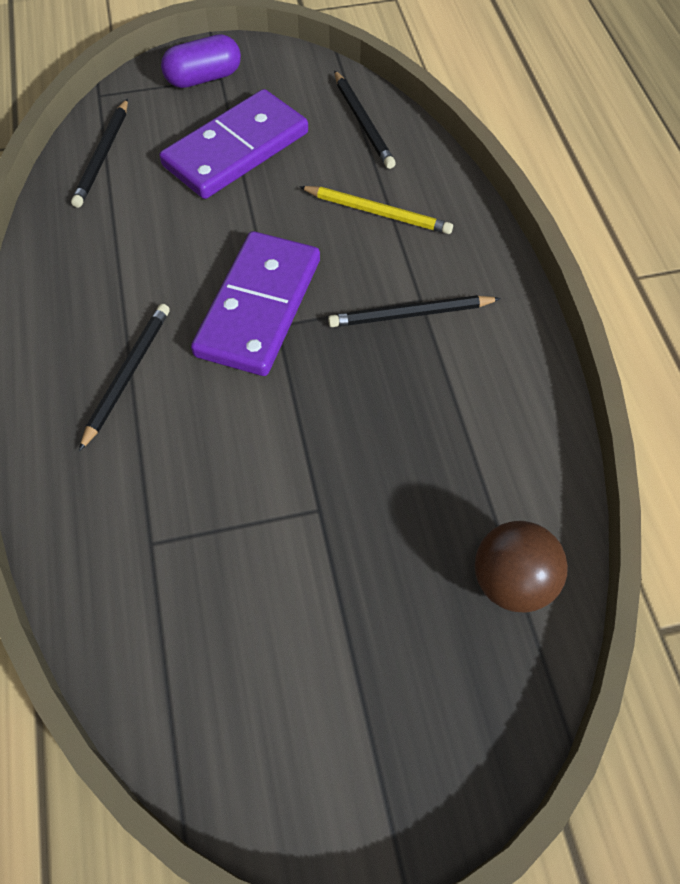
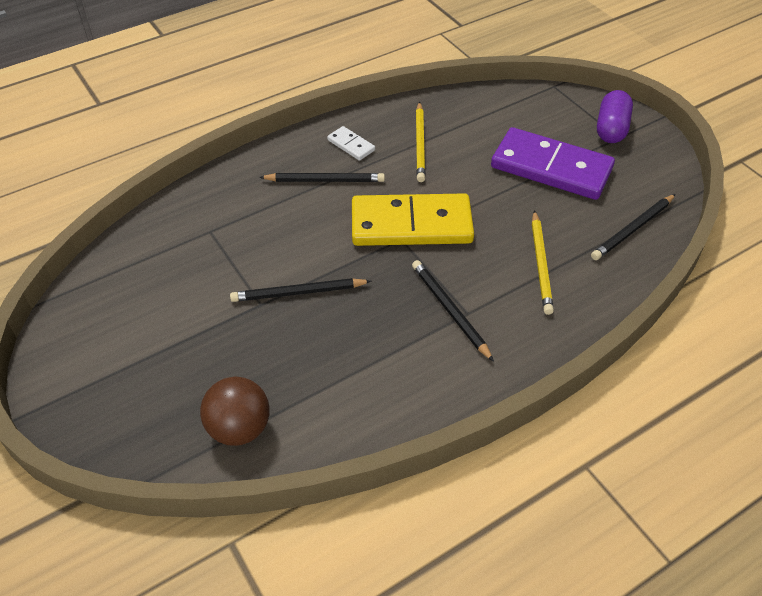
camera: 70 degrees right, 10 degrees down
(75, 326) = (351, 145): none -> white domino
(103, 156) = (499, 107): black pencil -> black pencil (298, 293)
(120, 253) = (420, 144): none -> yellow pencil
(204, 78) = (611, 129): purple capsule -> purple capsule turned 60 degrees clockwise
(259, 307) = (411, 225): purple domino -> yellow domino

